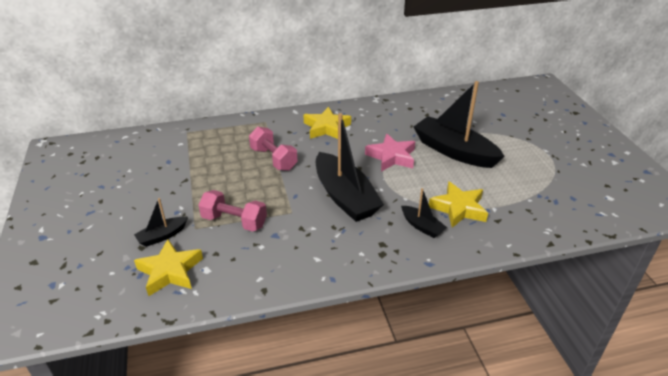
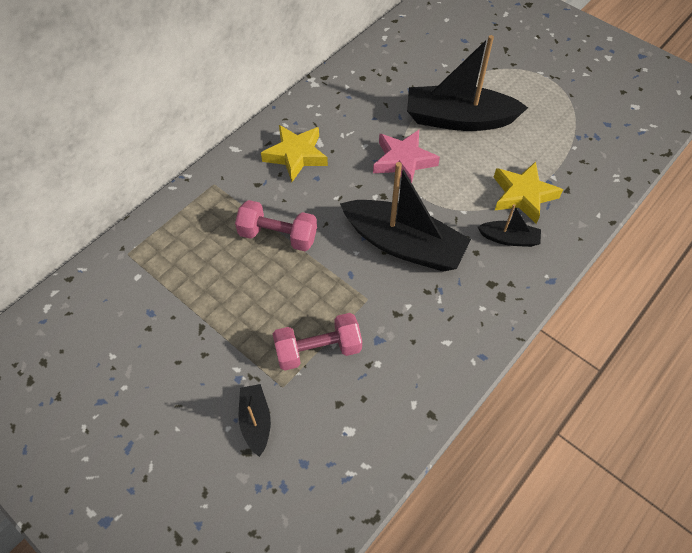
camera: 35 degrees left, 20 degrees up
(162, 236) = (256, 421): black boat -> black boat turned 150 degrees clockwise
(170, 271) = (313, 460): yellow star -> none

